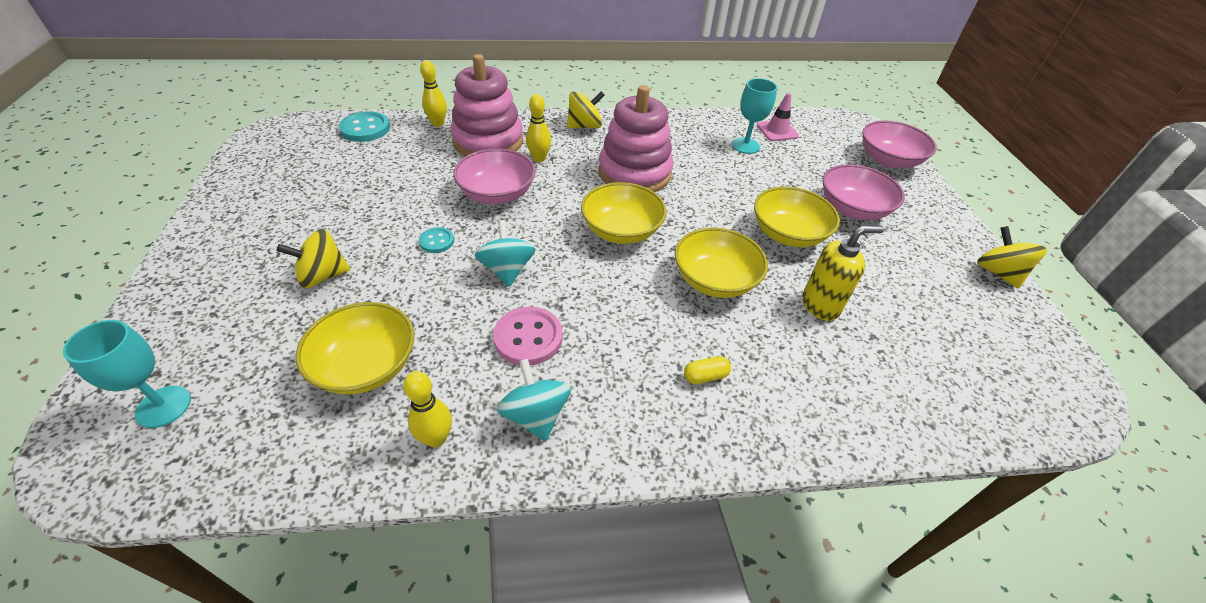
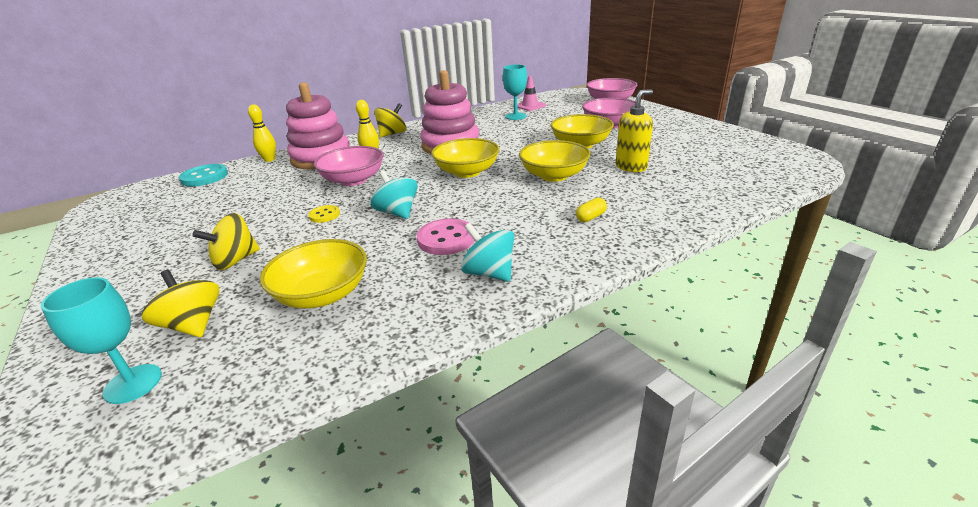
camera: 20 degrees left, 15 degrees down
(436, 438) = (421, 311): yellow bowling pin -> none
(437, 241) = (324, 215): turquoise button -> yellow button
(998, 273) = (716, 127): yellow spinning top -> yellow spinning top (193, 325)

